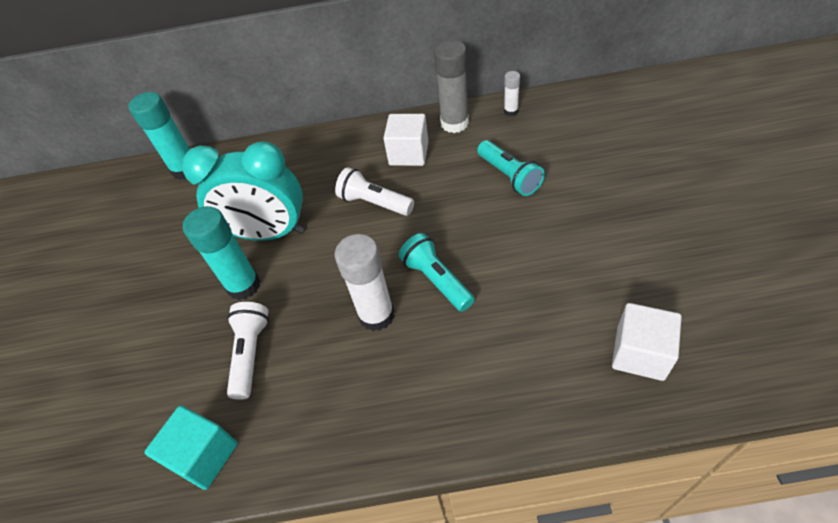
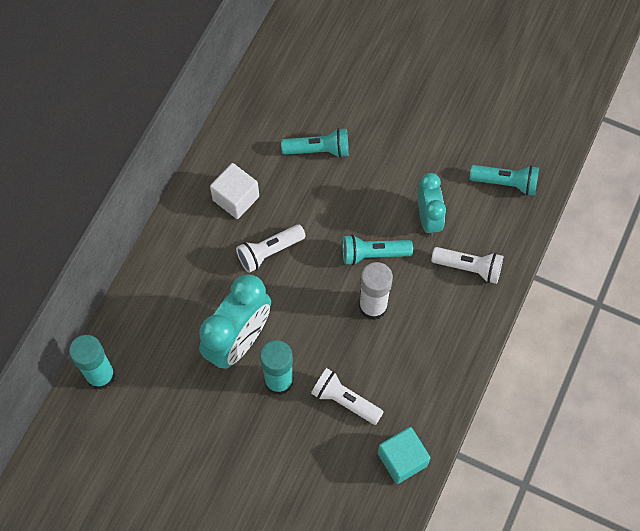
camera: 65 degrees left, 15 degrees up
(454, 123) = (230, 146): grey glue stick -> none
(495, 380) = (469, 268): none -> white flashlight
(511, 111) = (252, 101): white glue stick -> none
(521, 303) = (428, 218): none -> turquoise clock
(640, 353) = (506, 183): white cube -> turquoise flashlight

